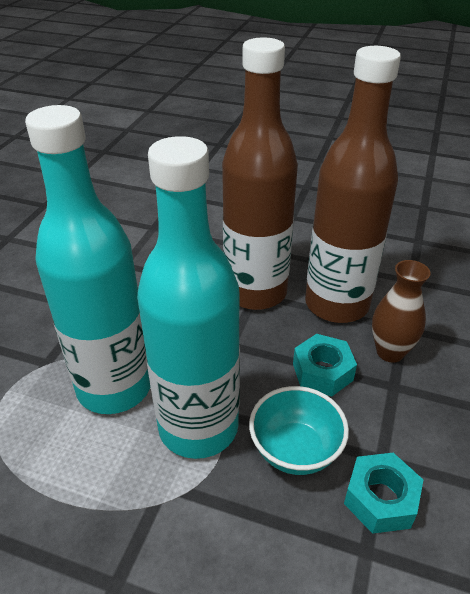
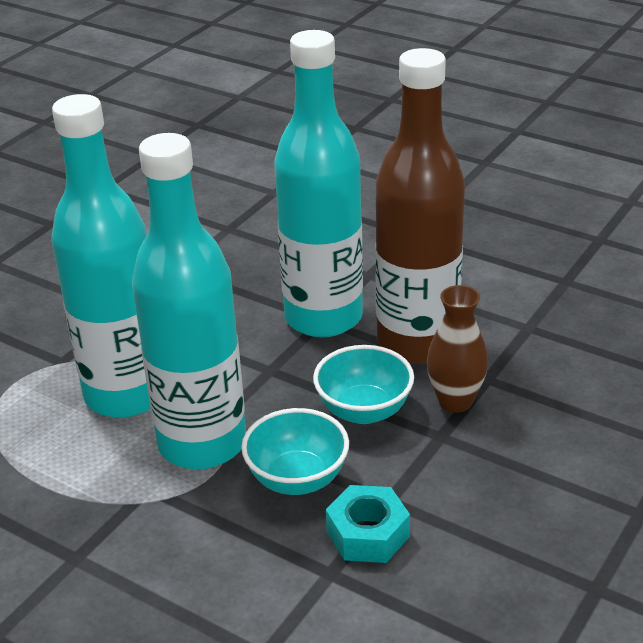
camera: 15 degrees right, 5 degrees down
(255, 292) = (323, 318): brown bottle -> turquoise bottle
(322, 372) = (364, 411): turquoise nut -> turquoise bowl

